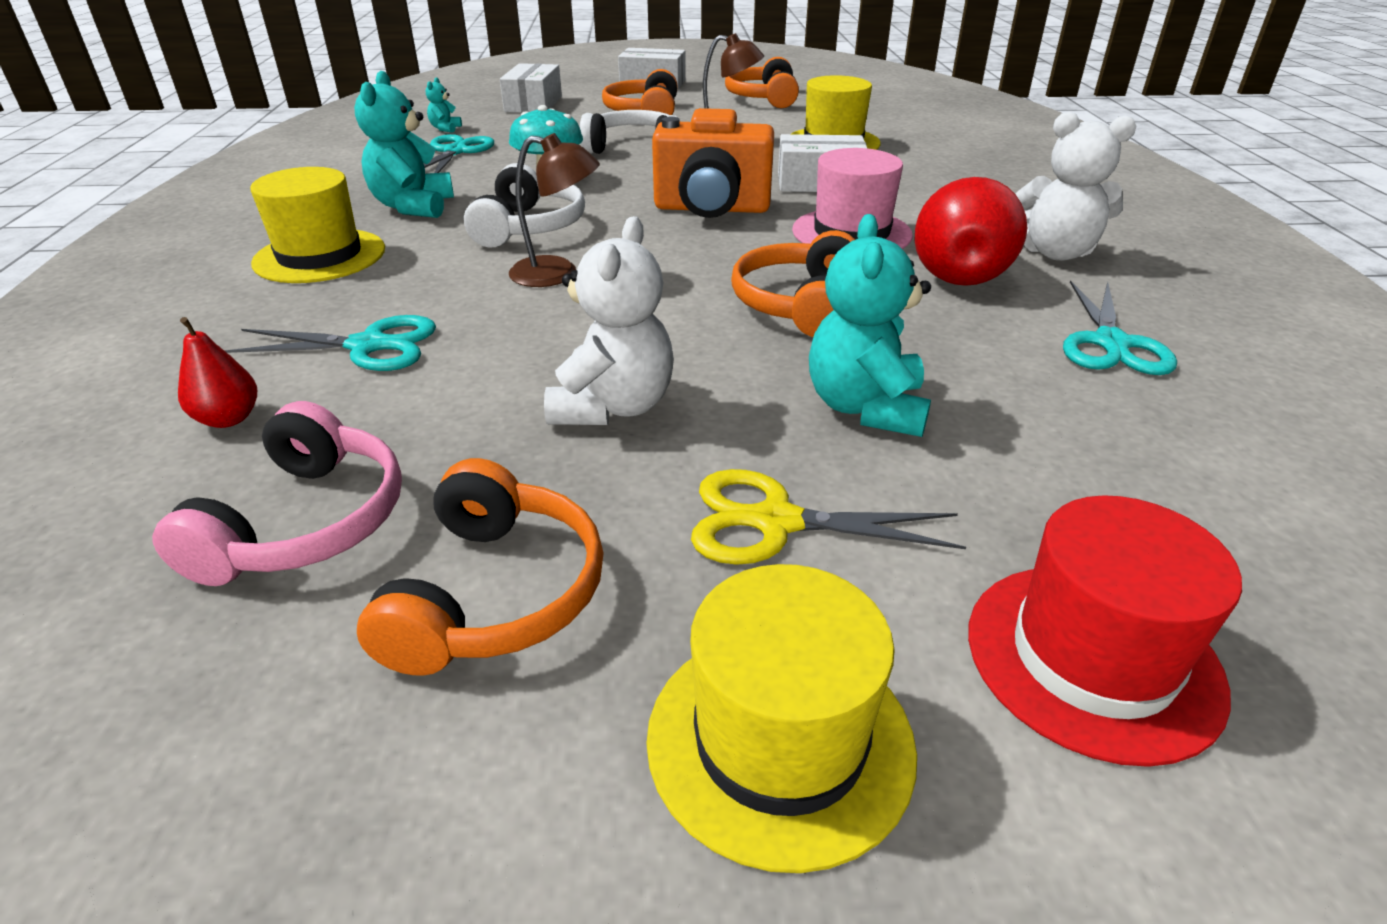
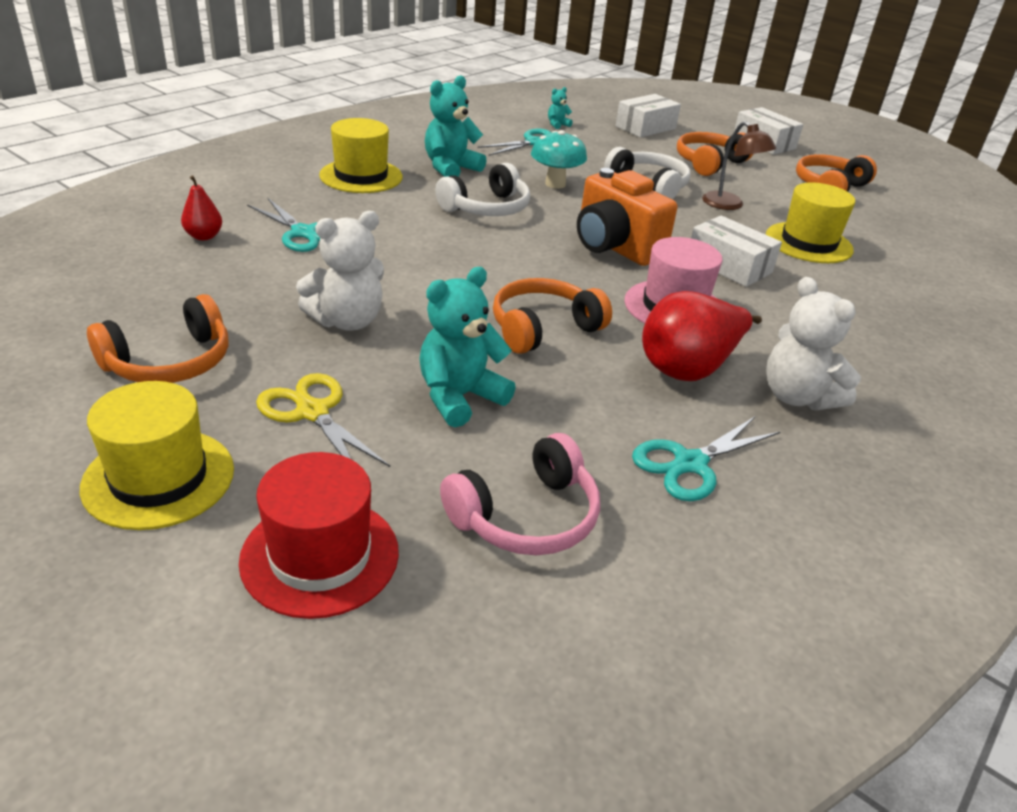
camera: 40 degrees right, 0 degrees up
(306, 522) = (161, 294): pink headphones -> pink headphones (526, 516)
(557, 274) = (450, 242): brown lamp -> none

